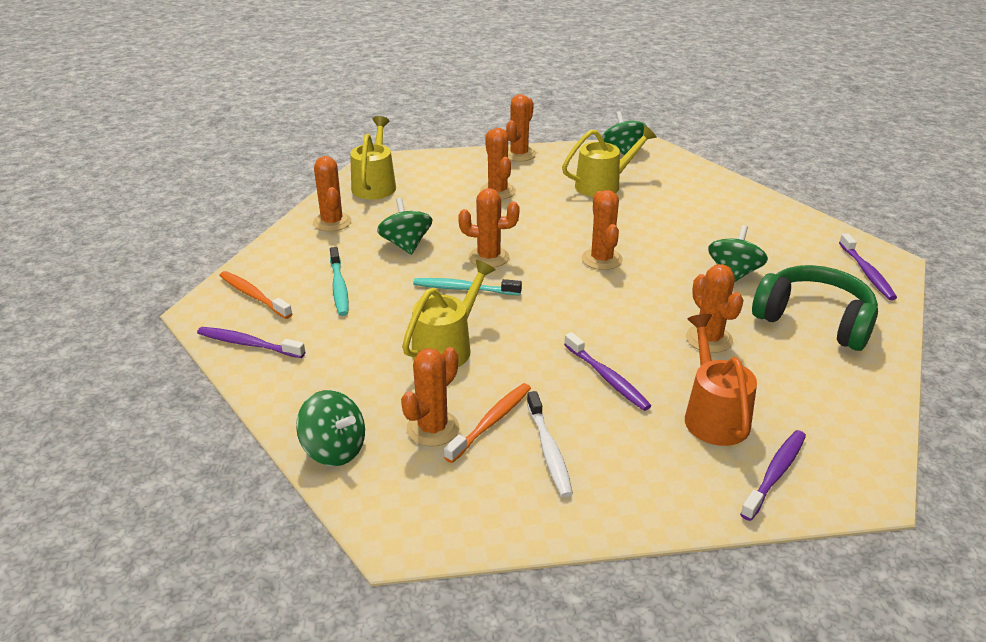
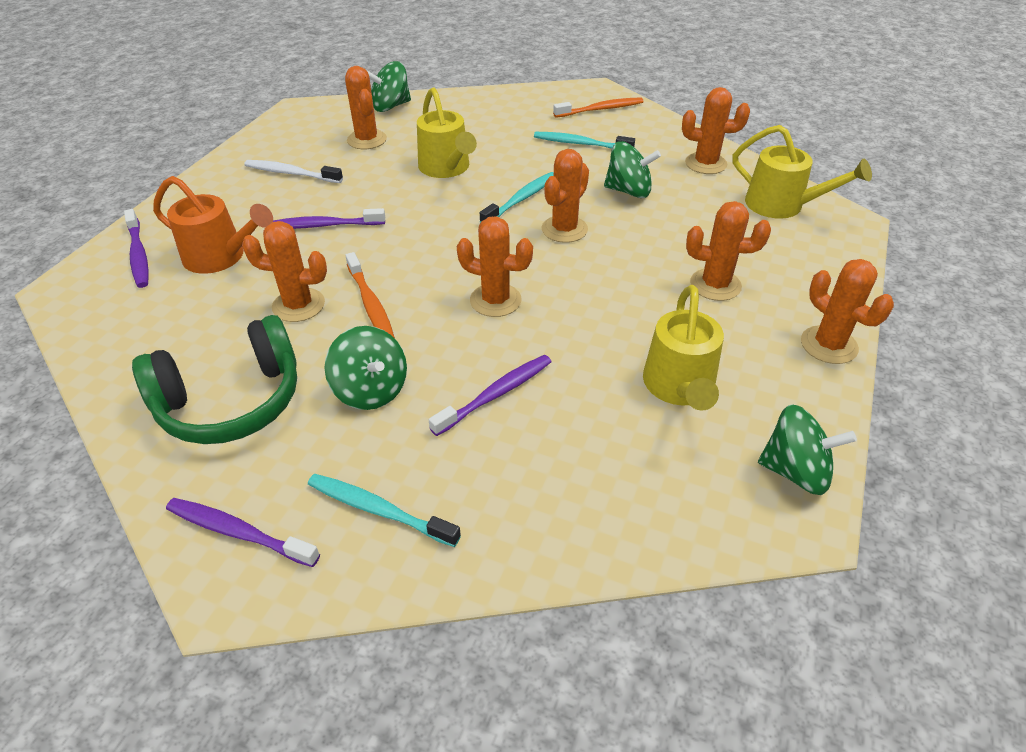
camera: 120 degrees right, 10 degrees up
(248, 344) = (535, 98): purple toothbrush -> purple toothbrush (496, 394)
(491, 422) = (345, 161): orange toothbrush -> orange toothbrush (370, 304)
(794, 240) = (378, 510): none -> turquoise toothbrush

